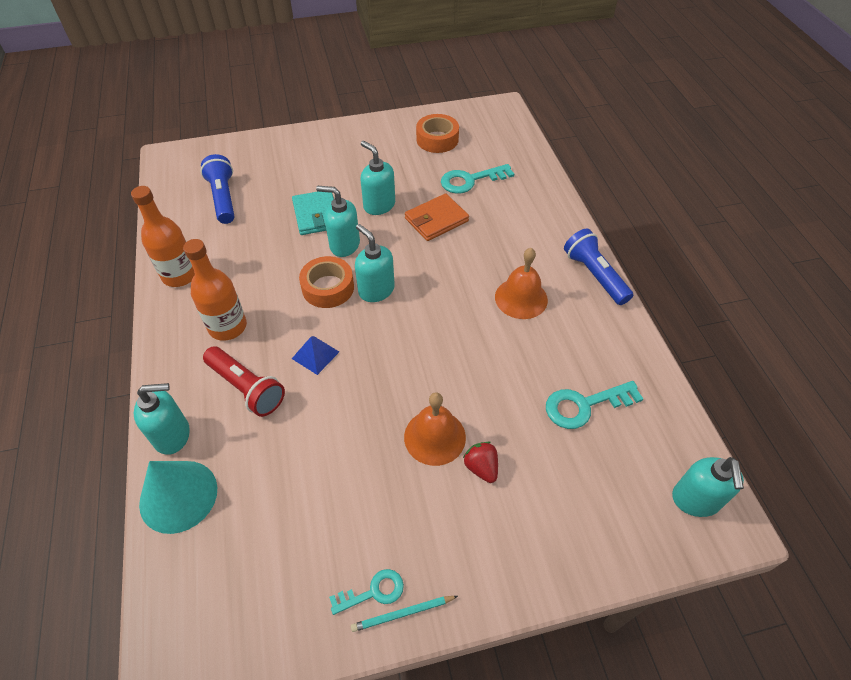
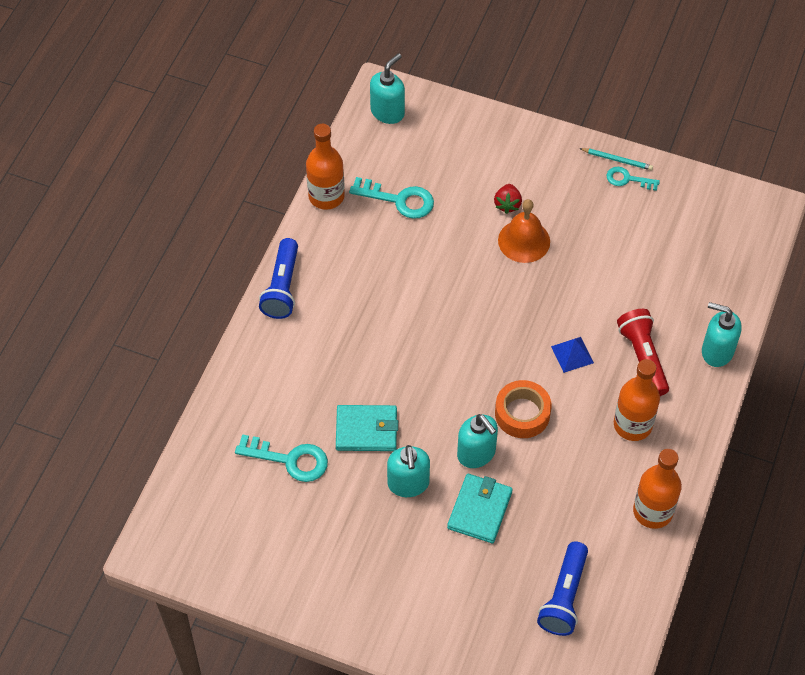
camera: 145 degrees left, 5 degrees up
(178, 496) = (728, 304): turquoise cone -> none
(376, 290) = (481, 386): turquoise soap dispenser -> none
(436, 220) = (366, 430): orange wallet -> turquoise wallet
(437, 139) = (272, 544): orange tape -> none
(521, 298) = (364, 304): orange bell -> none
(647, 368) = (326, 196): none -> orange bottle

